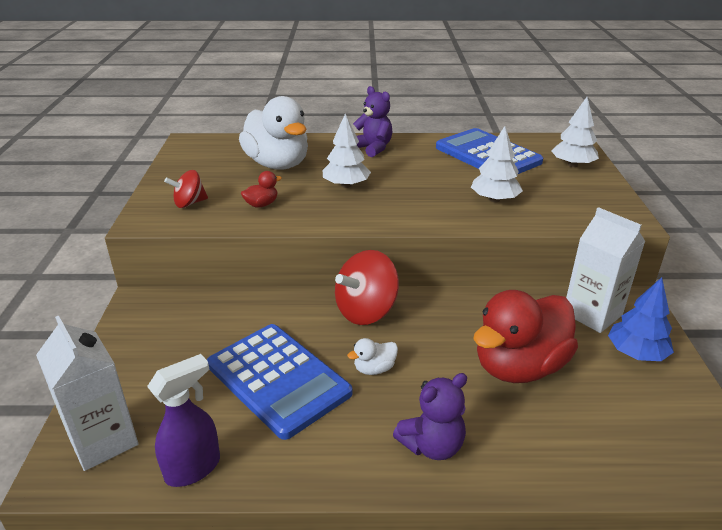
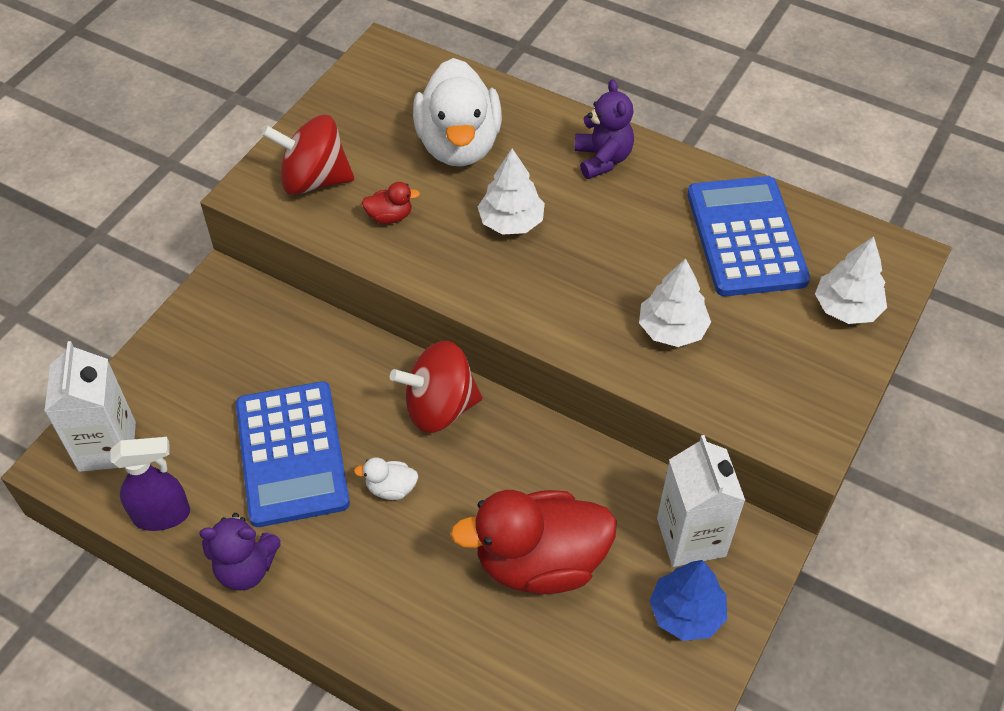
camera: 30 degrees right, 20 degrees up
(189, 203) = (314, 180): red spinning top -> red spinning top, size x1.69
(432, 445) = (377, 603): purple teddy bear -> purple teddy bear (246, 568)

